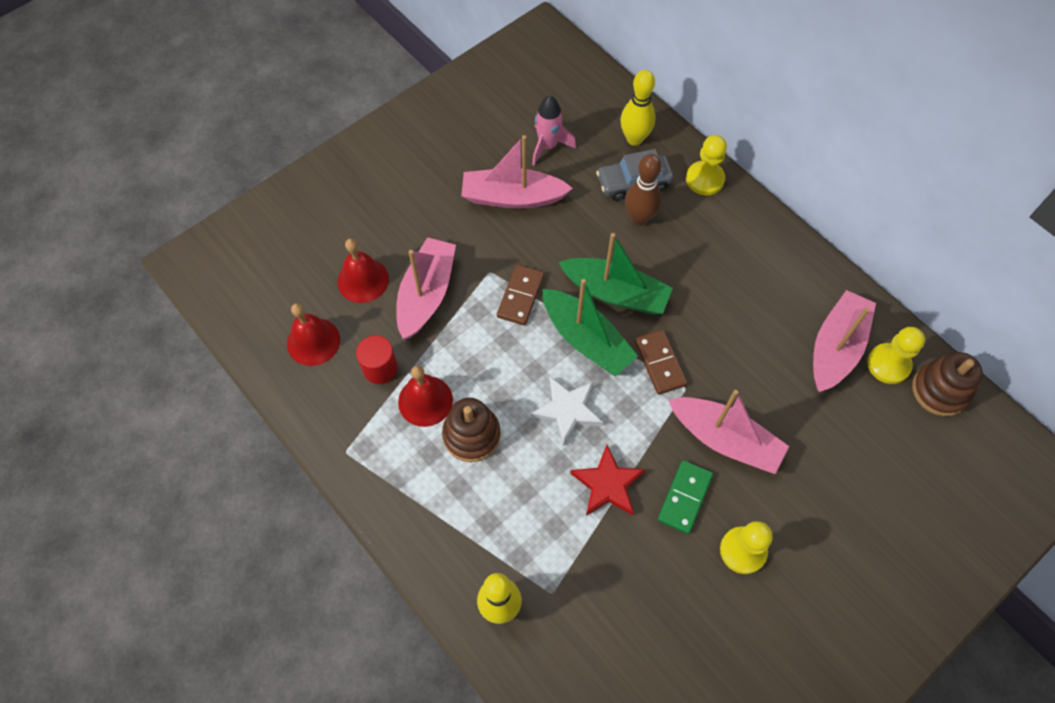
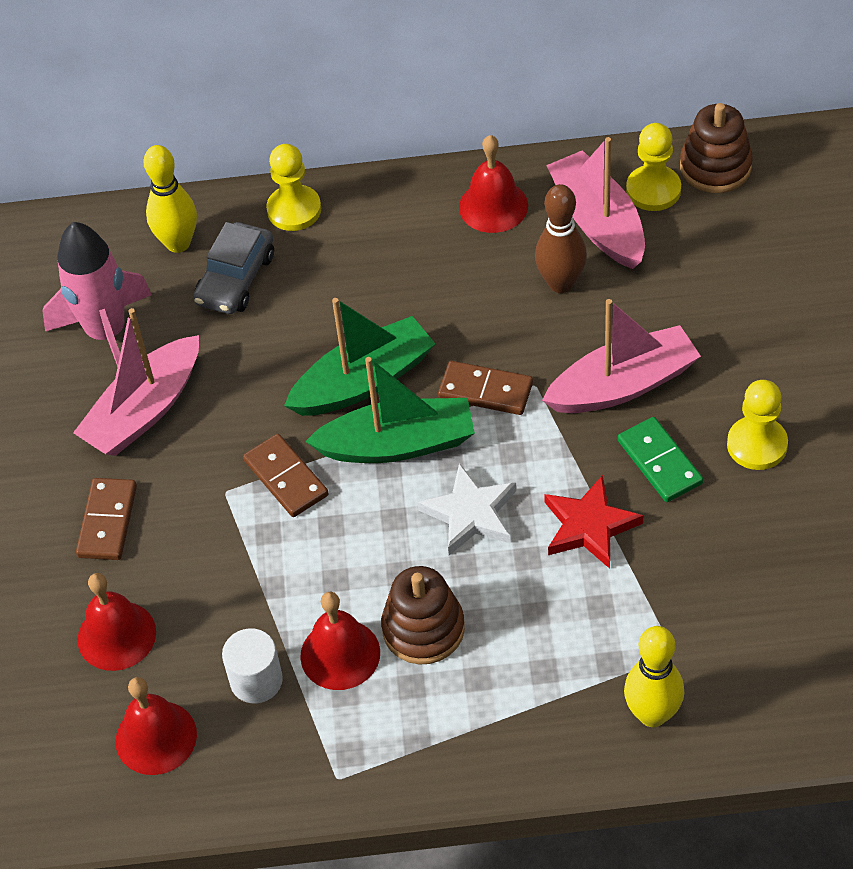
camera: 50 degrees left, 10 degrees down
(380, 368) = (256, 680): red cylinder -> white cylinder
(426, 294) = (197, 575): pink boat -> none
(430, 227) = (107, 521): none -> brown domino
(548, 146) = (107, 334): pink rocket -> pink rocket, size x1.52
(639, 218) = (288, 301): brown bowling pin -> brown bowling pin (561, 283)
(797, 281) = (493, 206): none -> red bell

